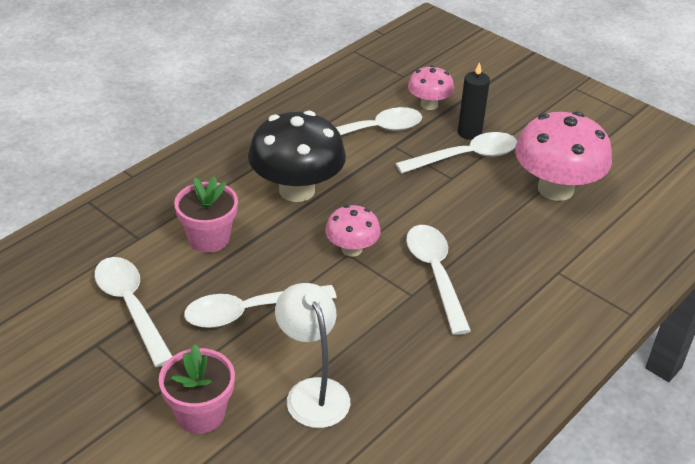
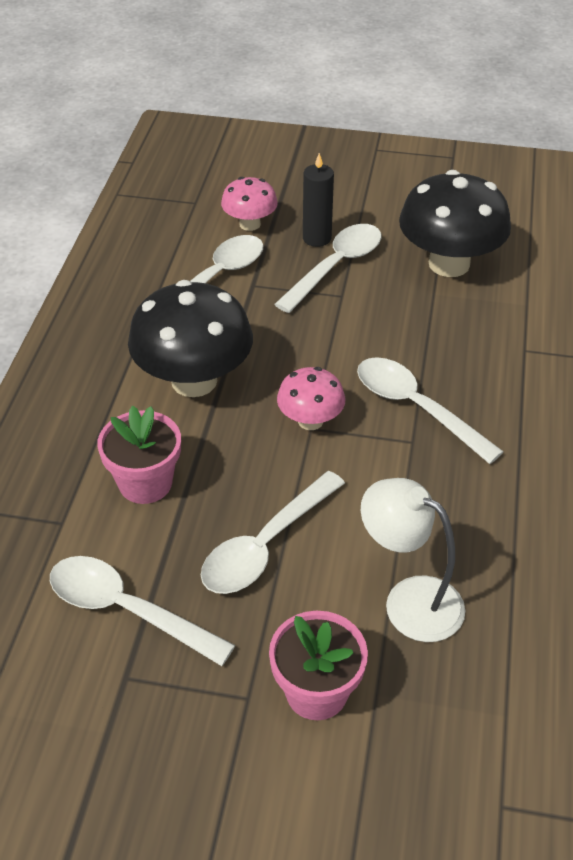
camera: 30 degrees left, 5 degrees up
(555, 189) = (449, 264): pink mushroom -> black mushroom

